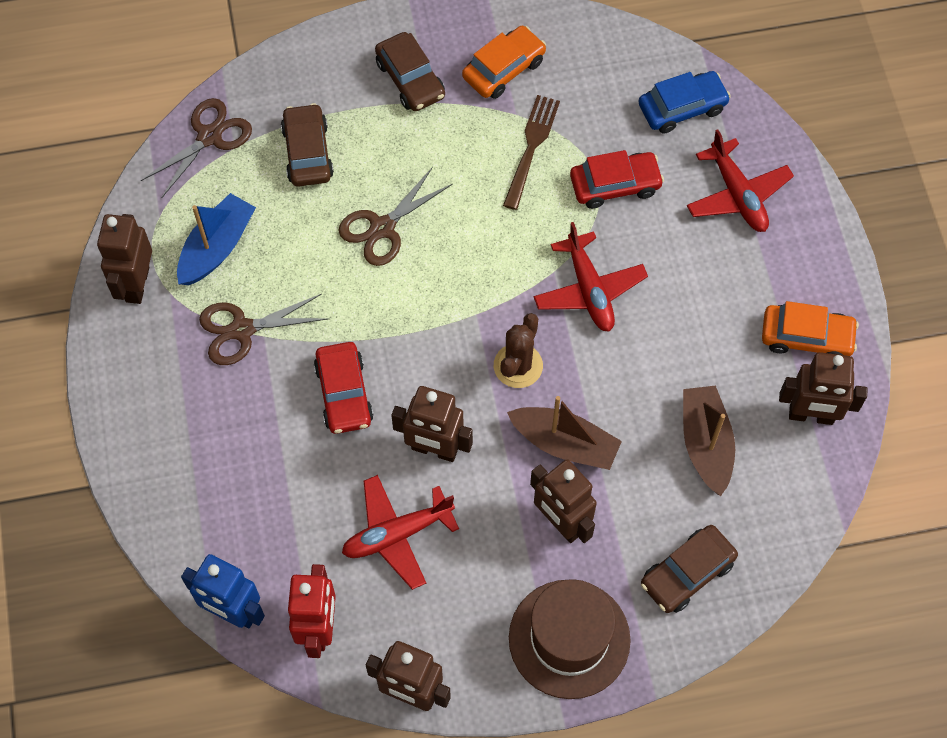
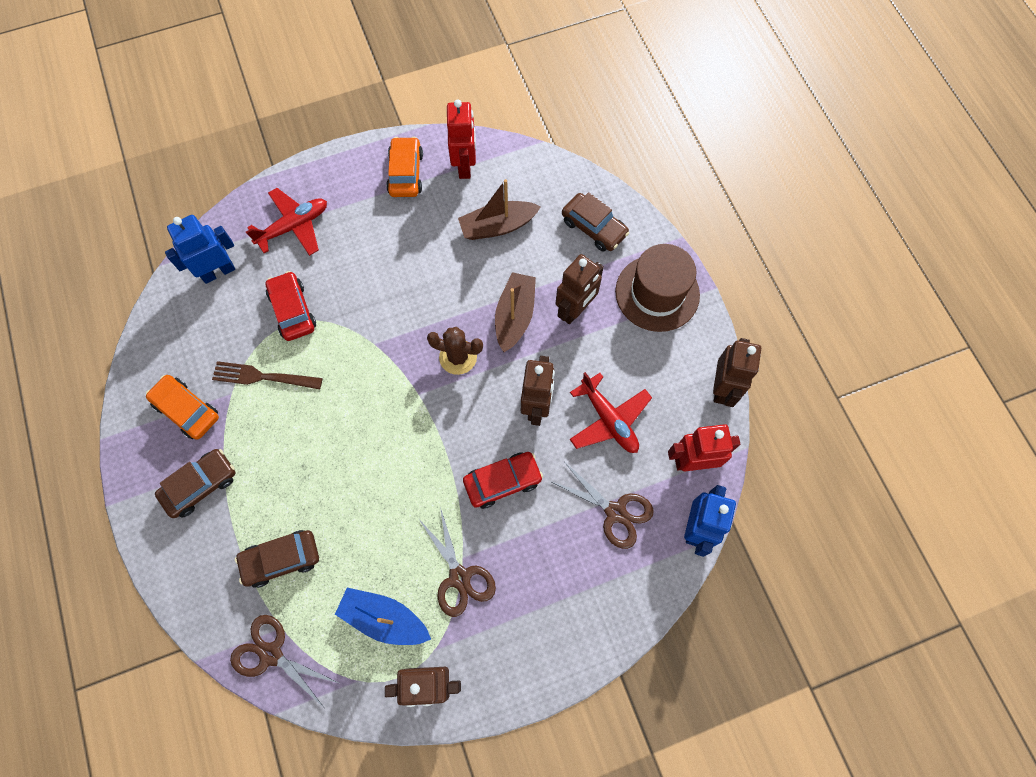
camera: 100 degrees left, 5 degrees up
(382, 228) = (350, 481): brown scissors -> brown scissors (616, 512)
(589, 290) = (387, 317): red plane -> none
(682, 108) = (218, 272): blue car -> blue robot
(811, 415) = (465, 166): brown robot -> red robot

